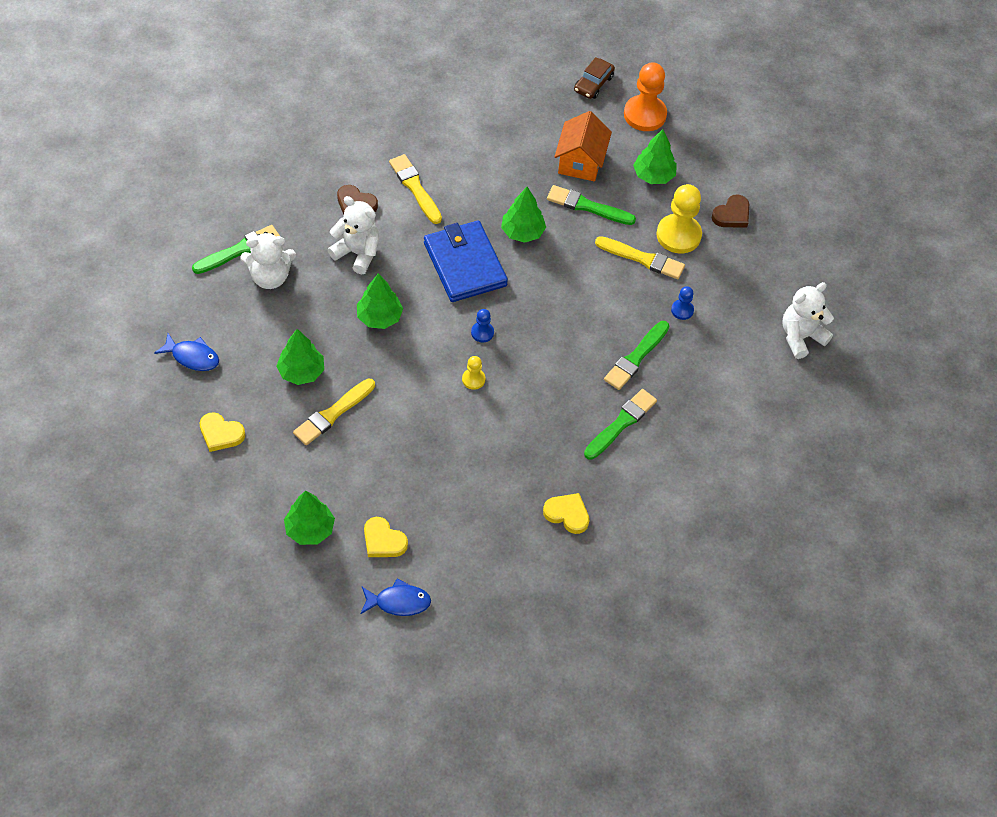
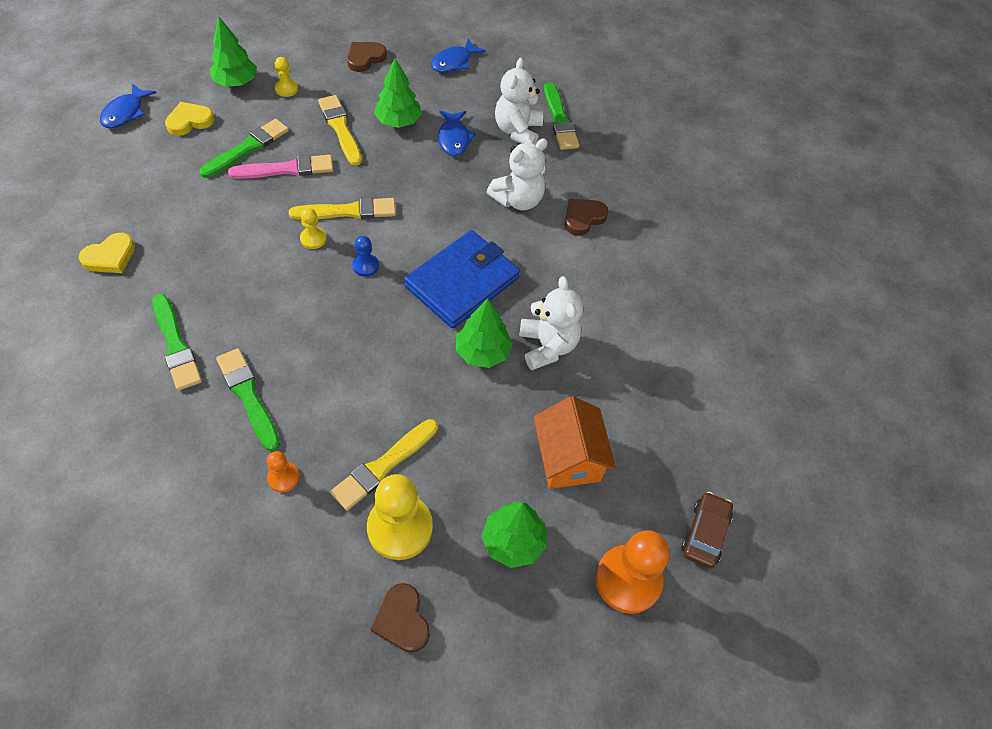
camera: 110 degrees right, 0 degrees up
(221, 434) = (365, 58): yellow heart -> brown heart
(299, 481) = (286, 89): none -> yellow pawn
(303, 321) = (454, 138): none -> blue fish
(379, 317) = (430, 192): green tree -> none
(405, 433) = (286, 169): none -> pink brush
(415, 188) = (587, 274): yellow brush -> yellow brush (348, 211)
(464, 264) = (462, 282): blue wallet -> blue wallet turned 45 degrees counterclockwise
(580, 162) = (568, 458): orange house -> orange house turned 45 degrees clockwise
(587, 206) = (492, 436): green brush -> green brush (247, 148)
(593, 84) = (705, 533): brown car -> brown car turned 60 degrees clockwise
(682, 310) = (283, 477): blue pawn -> orange pawn
(801, 337) = (156, 613): white teddy bear -> white teddy bear (547, 346)

